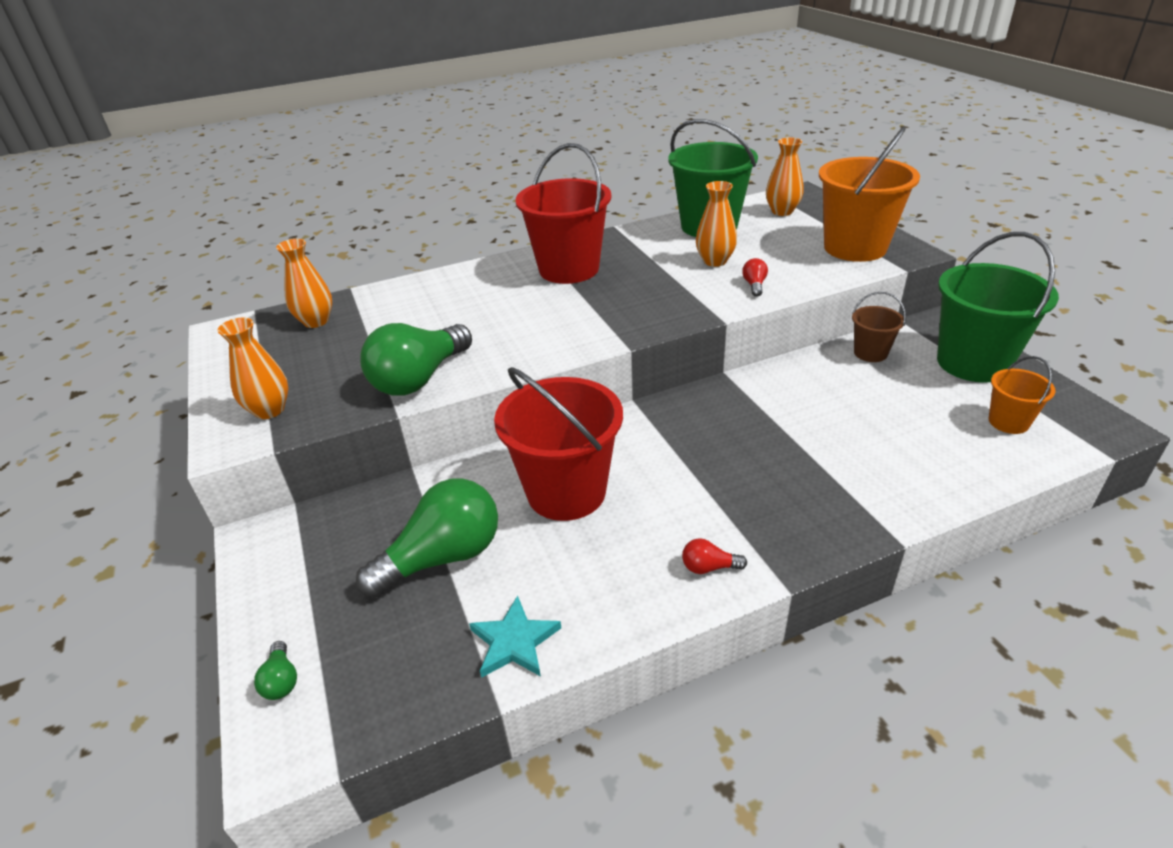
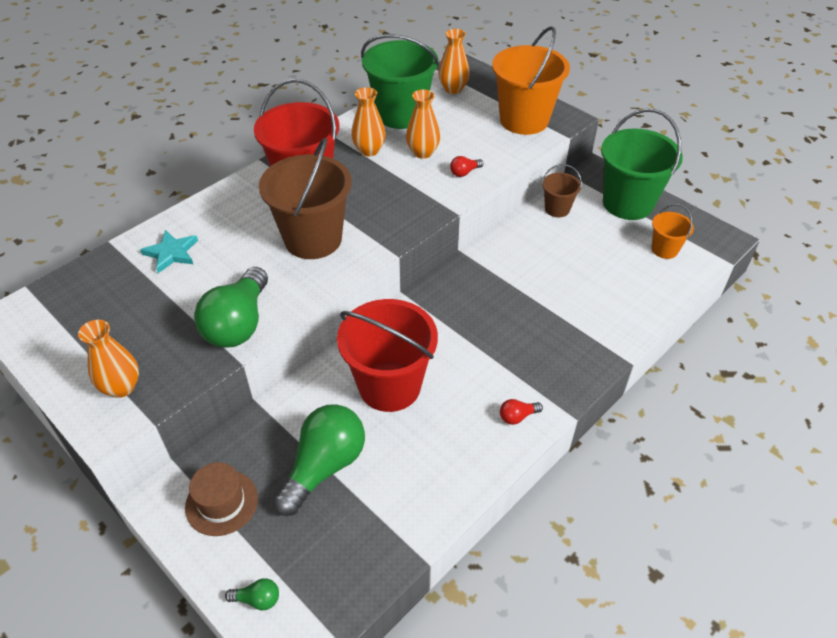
camera: 25 degrees left, 10 degrees up
(281, 680) = (257, 599): green light bulb -> green light bulb turned 45 degrees counterclockwise
(313, 562) = (221, 502): none -> brown hat
(316, 321) = (100, 286): orange vase -> orange vase (369, 150)
(514, 642) = (412, 513): turquoise star -> turquoise star (171, 253)
(546, 318) = (313, 239): none -> brown bucket
(754, 285) = (464, 172): red light bulb -> red light bulb turned 105 degrees counterclockwise

